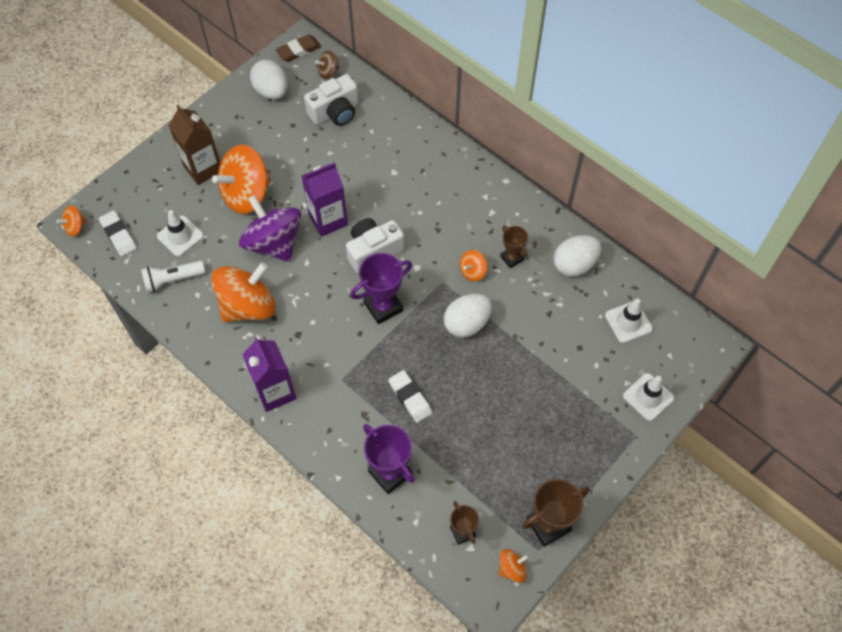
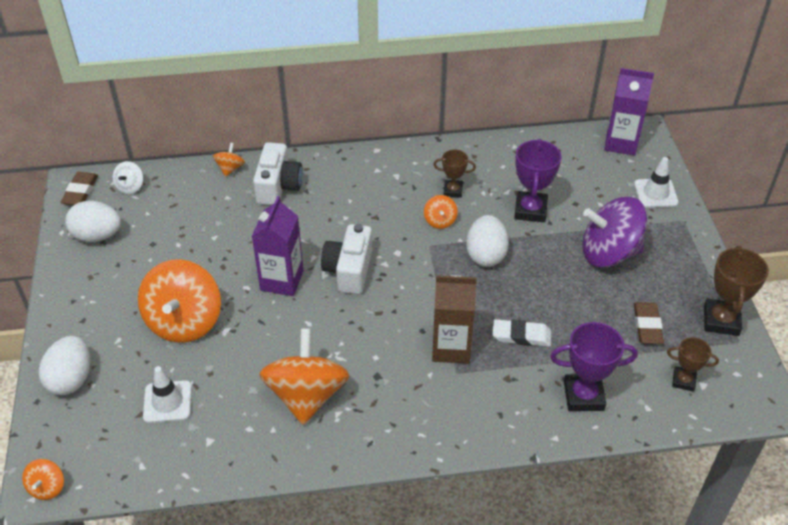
camera: 50 degrees left, 15 degrees down
(118, 235) = (103, 454): white eraser -> none
(172, 280) = (210, 439): white flashlight -> none
(203, 168) = (114, 337): brown carton -> brown carton (451, 348)
(274, 243) = (261, 334): purple spinning top -> purple spinning top (609, 253)
(275, 392) = (421, 431): purple carton -> purple carton (621, 143)
(328, 72) = (130, 187): brown spinning top -> white spinning top
(335, 112) = (177, 208): white camera -> white camera (278, 186)
(383, 306) = (412, 298): purple trophy -> purple trophy (530, 210)
(495, 475) = (647, 326): none -> brown eraser
(511, 569) = (744, 369): orange spinning top -> orange spinning top (230, 168)
(574, 264) = (498, 160): white egg -> white egg (71, 379)
(628, 322) = (579, 163): white traffic cone -> none

